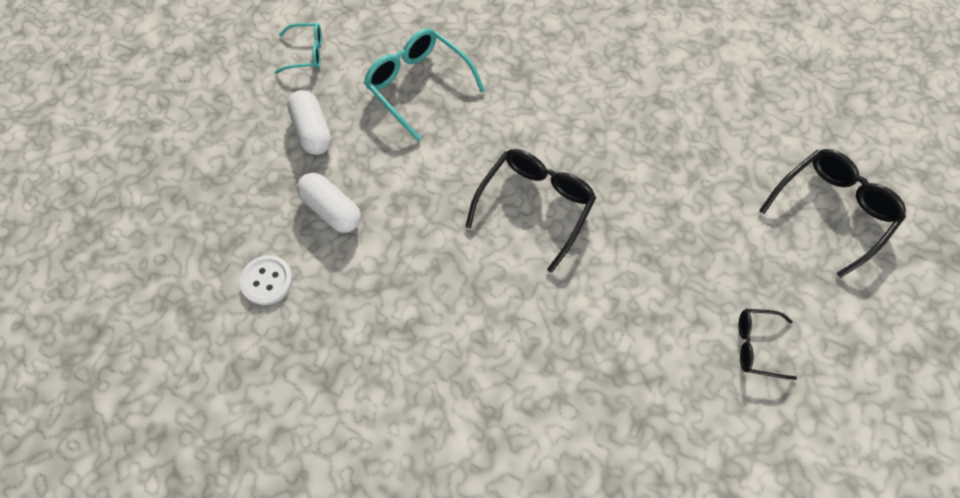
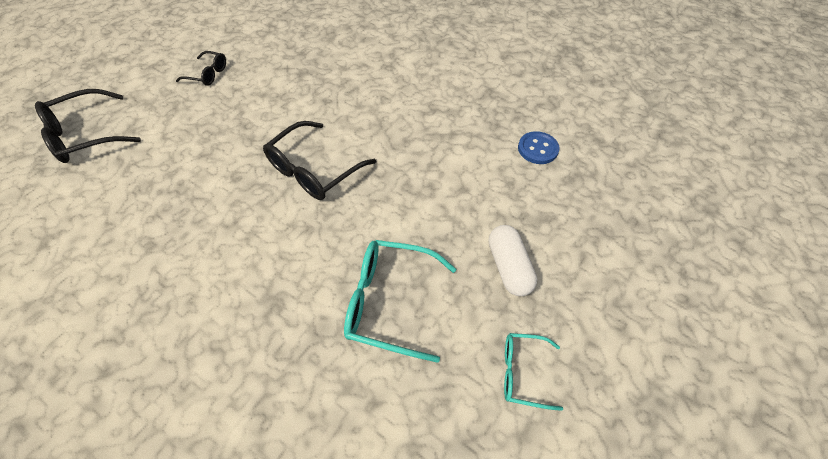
camera: 170 degrees left, 10 degrees down
(267, 281) = (537, 149): white button -> blue button
(332, 210) = (487, 191): white capsule -> none
(419, 86) = (390, 302): turquoise glasses -> turquoise glasses turned 135 degrees clockwise

